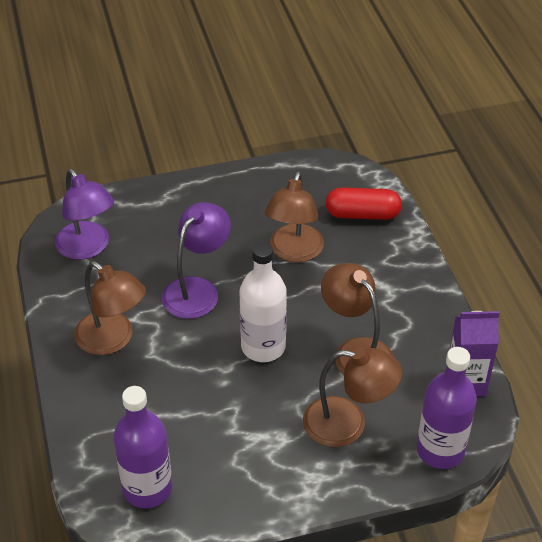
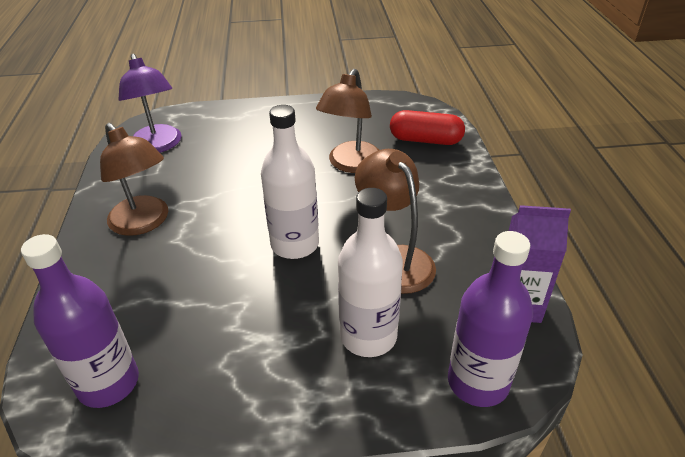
camera: 10 degrees right, 5 degrees down
(197, 290) = (246, 187): purple lamp -> none
(348, 424) = (368, 336): brown lamp -> white bottle

